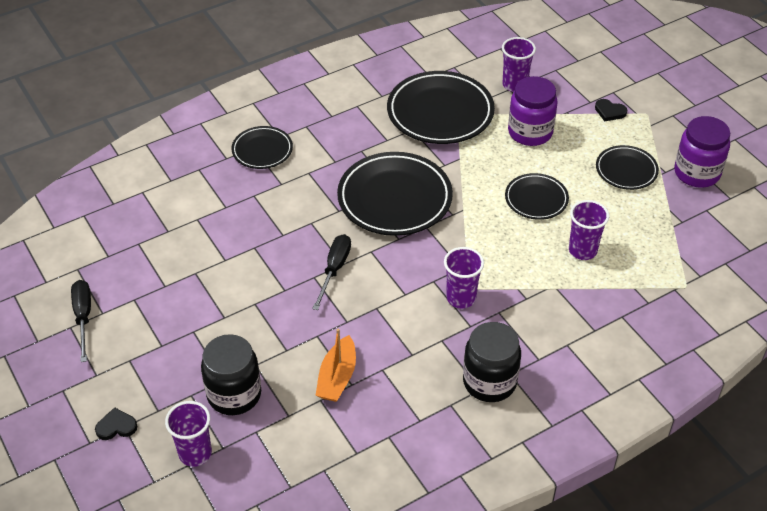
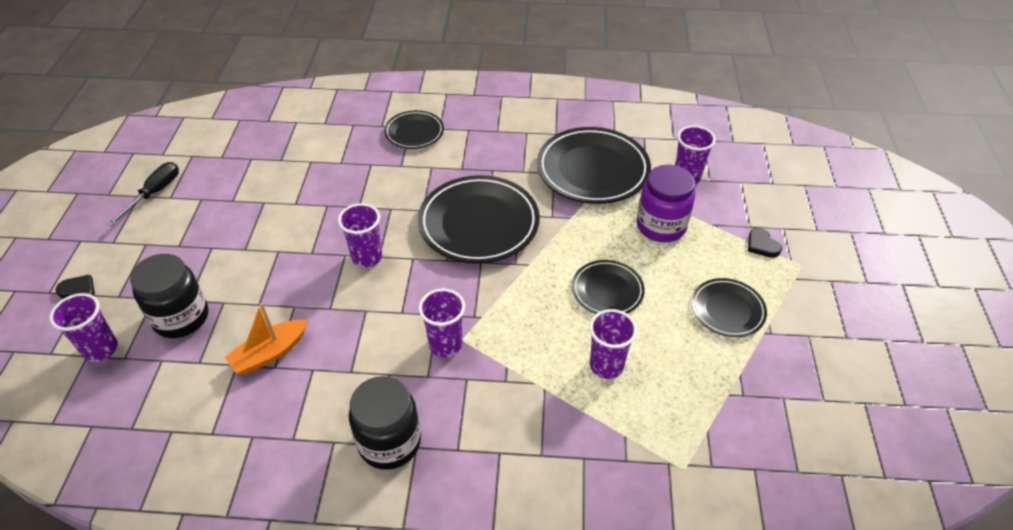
camera: 35 degrees right, 0 degrees up
(334, 269) = (367, 257): black screwdriver -> purple cup
(697, 173) = (806, 353): purple jar -> none

